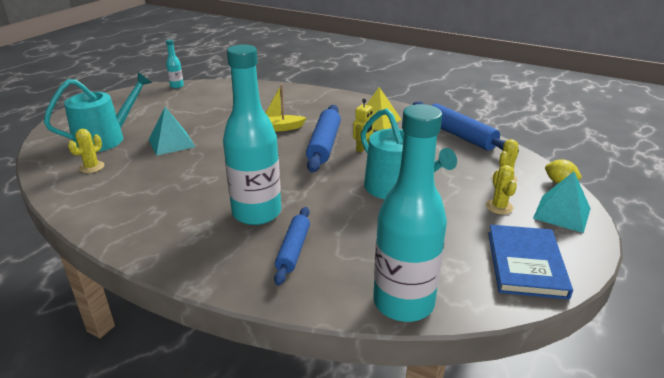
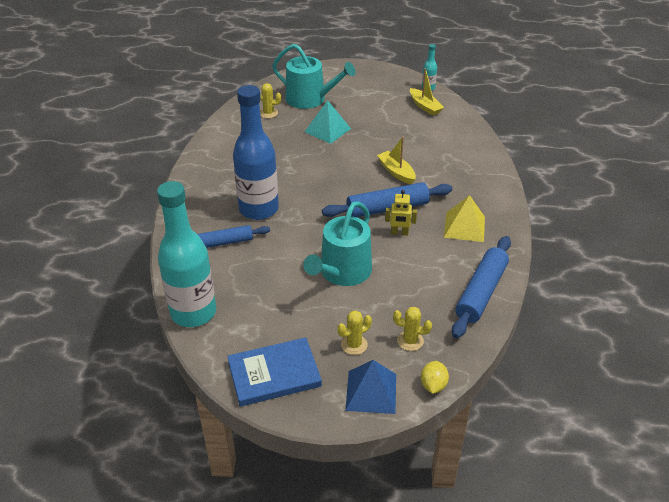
camera: 65 degrees right, 10 degrees up
(201, 94) = (425, 106): none -> yellow boat
(256, 213) = (259, 209): turquoise bottle -> blue bottle
(561, 213) = (371, 392): turquoise pyramid -> blue pyramid

